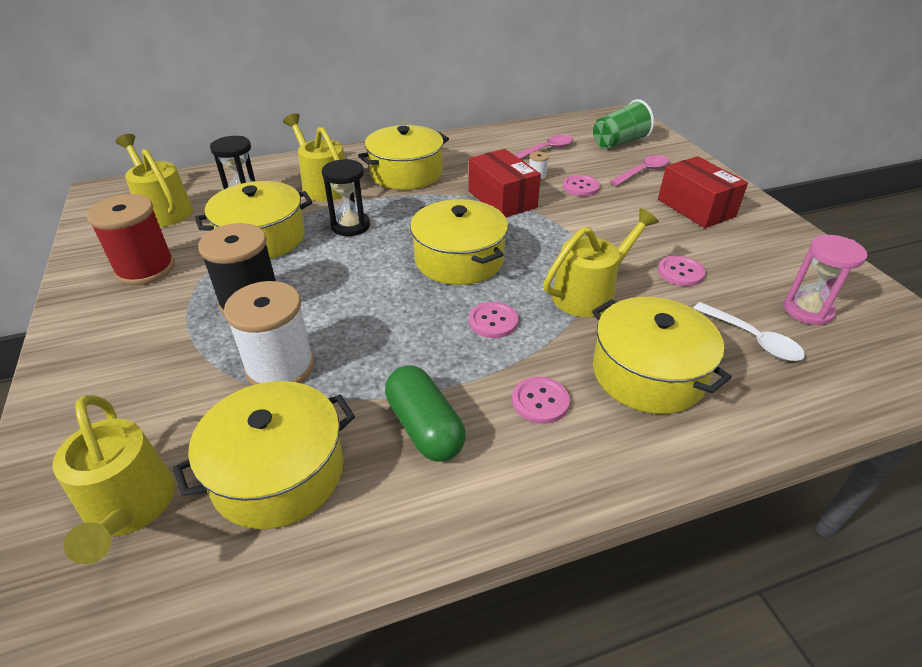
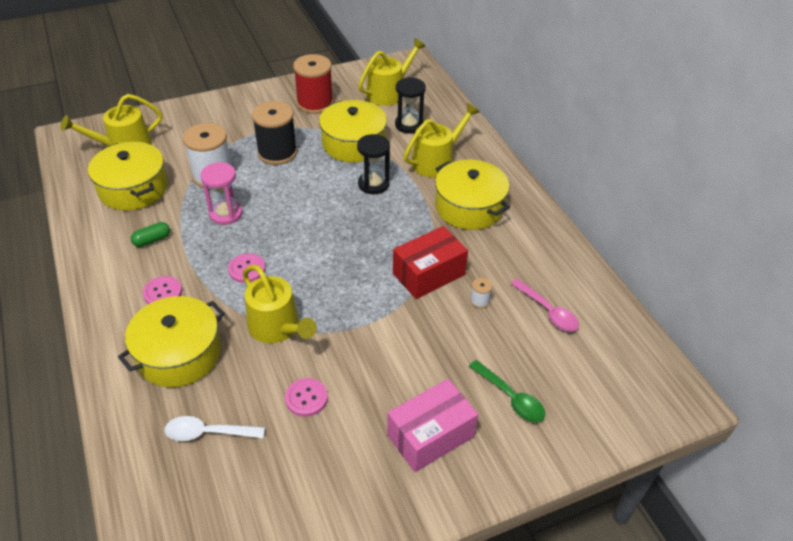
camera: 85 degrees right, 5 degrees up
(424, 427) = (152, 240): green capsule -> green capsule, size x0.57
(459, 259) = (327, 248): yellow pot -> none
(580, 187) = (463, 336): pink button -> none
(619, 142) = (588, 383): green cup -> none
(643, 172) = (511, 397): pink spoon -> green spoon
(696, 208) = (430, 436): red box -> pink box
(752, 339) = (208, 433): white spoon -> white spoon turned 45 degrees clockwise
(807, 310) = (242, 491): pink hourglass -> pink hourglass (226, 213)

